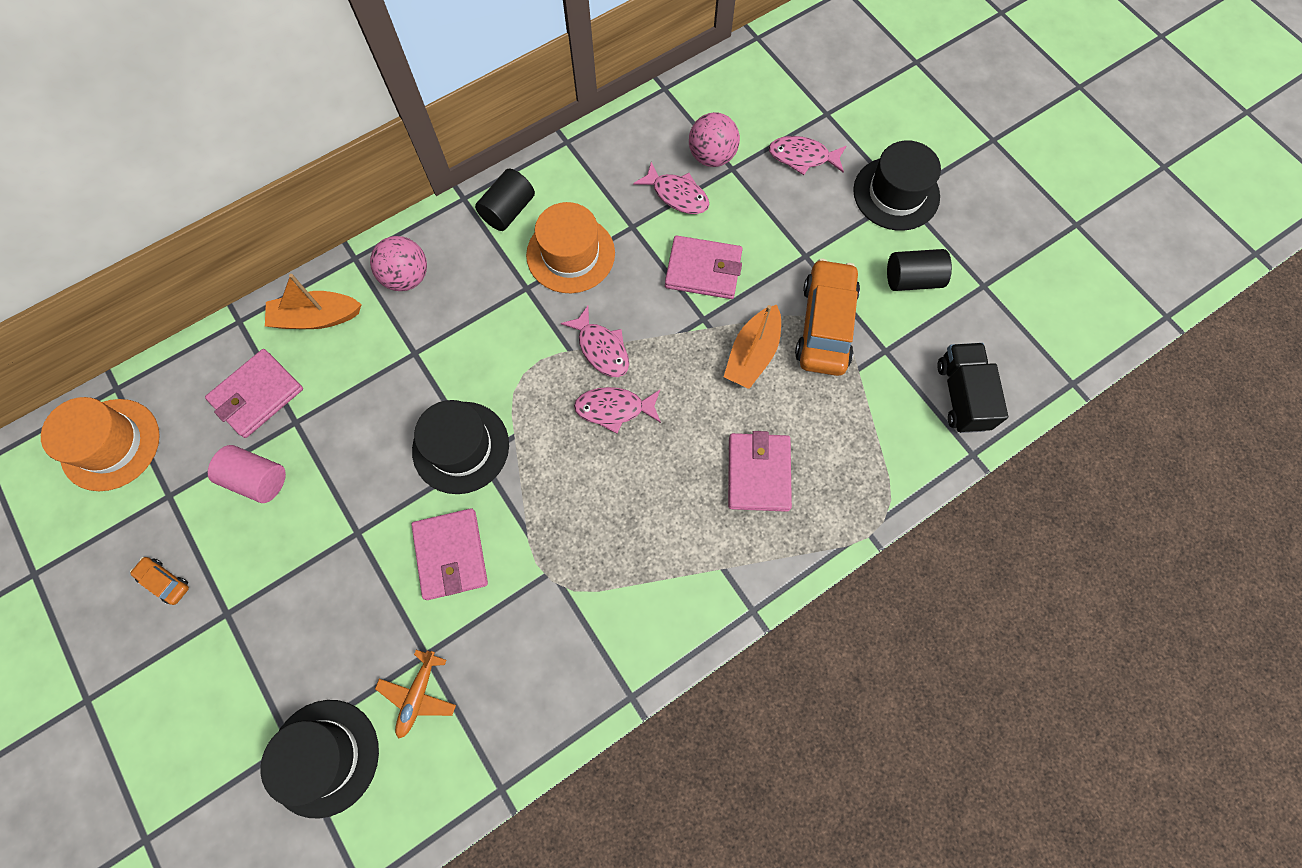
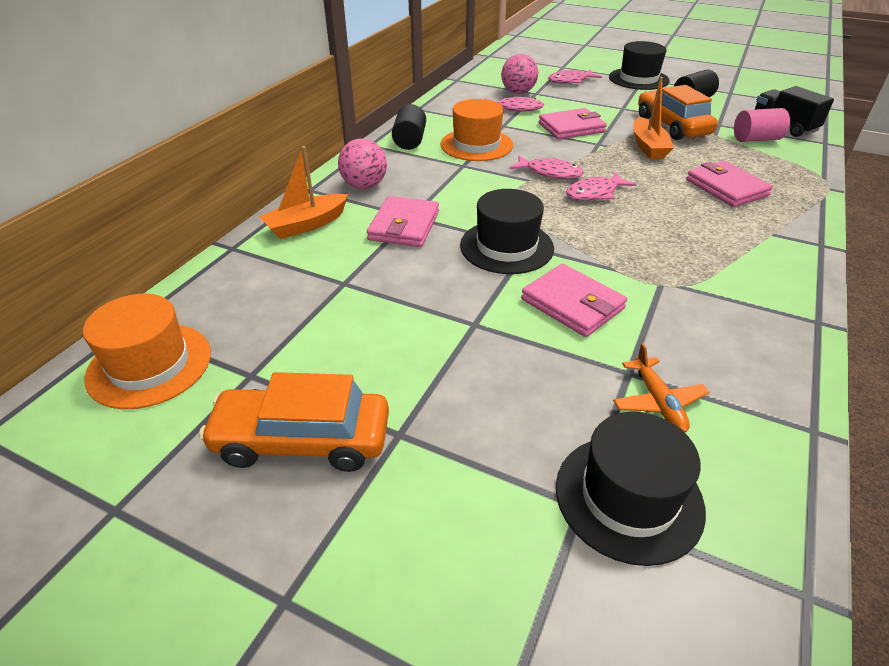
camera: 30 degrees left, 30 degrees down
(165, 581) = (302, 440): orange car -> orange car, size x2.26
(257, 395) = (290, 280): pink wallet -> pink wallet (404, 226)
(257, 479) = (340, 328): pink cylinder -> pink cylinder (756, 139)

